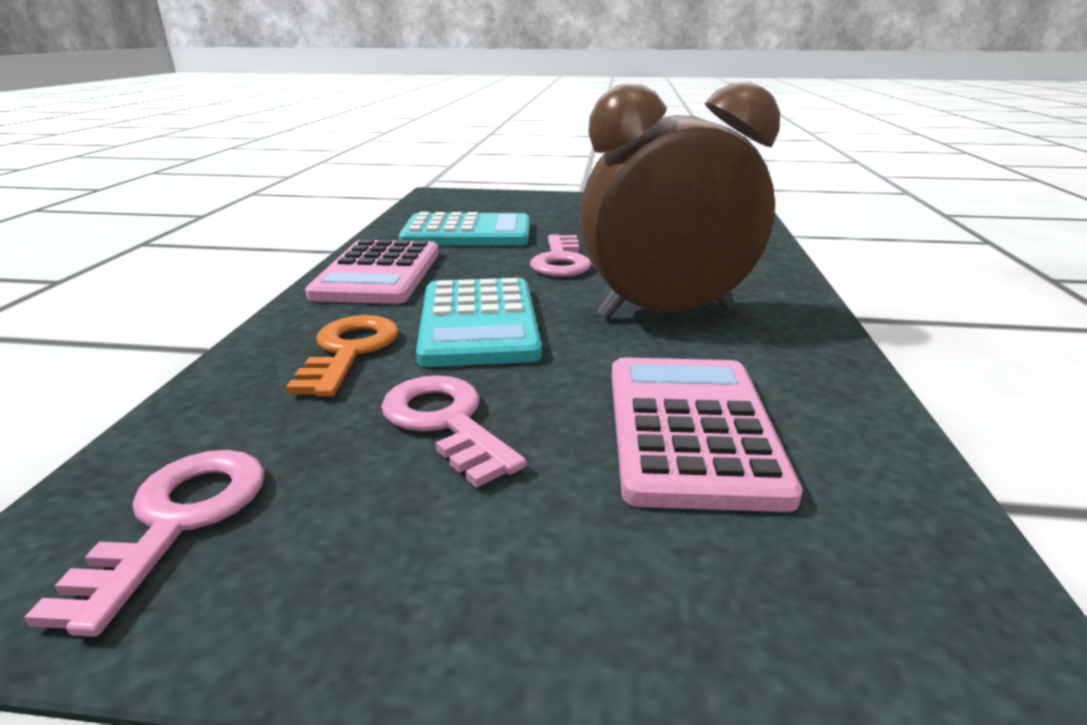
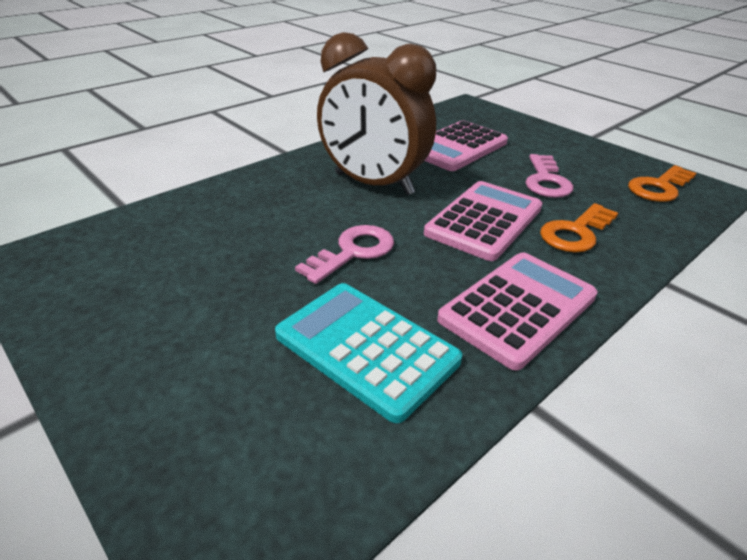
camera: 140 degrees left, 10 degrees up
(177, 520) = (659, 187): pink key -> orange key
(478, 323) = (484, 221): turquoise calculator -> pink calculator

